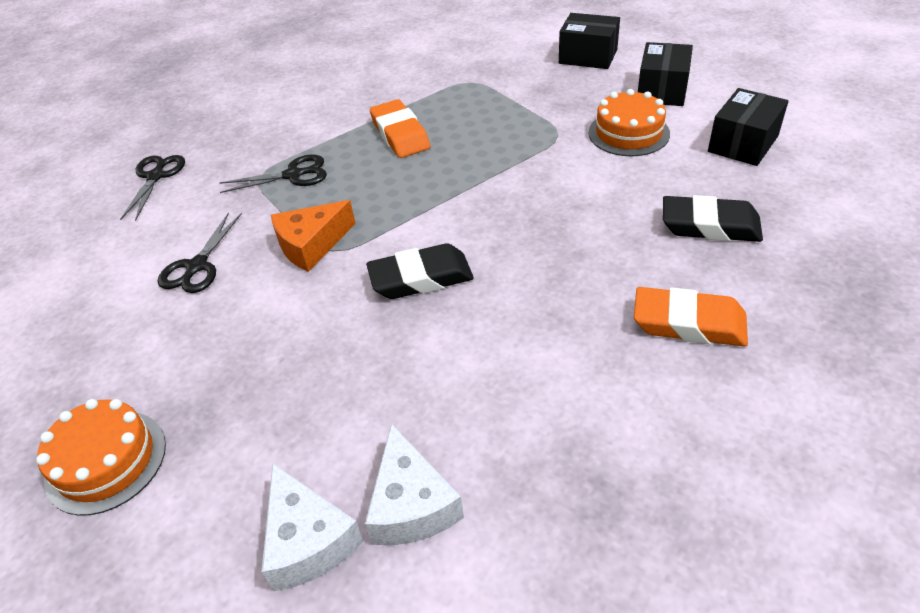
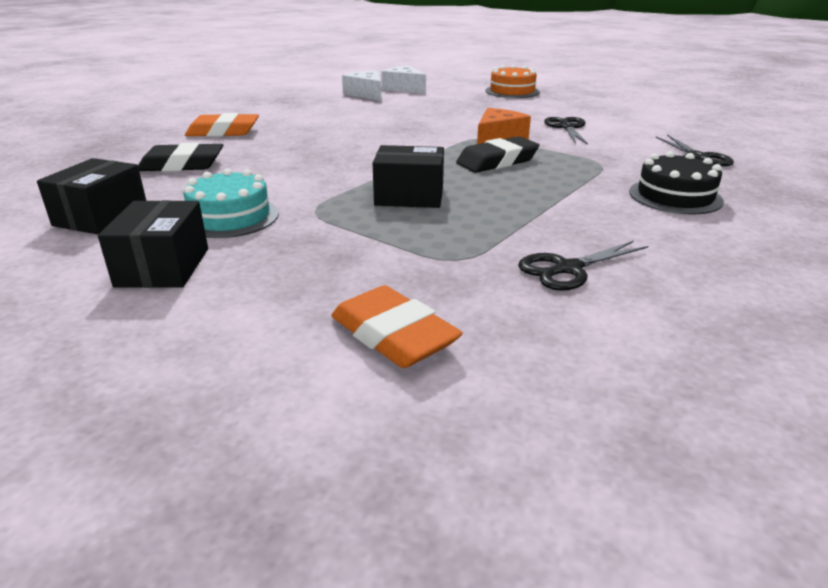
camera: 160 degrees right, 15 degrees down
(260, 124) = (675, 196): none -> black cake
(293, 175) = (570, 166): black scissors -> black scissors (568, 269)
(400, 134) = (499, 199): orange eraser -> orange eraser (393, 335)
(421, 278) = (403, 133): black eraser -> black eraser (497, 161)
(588, 56) = (269, 316): black box -> black box (409, 196)
(628, 133) = (230, 217): orange cake -> turquoise cake

